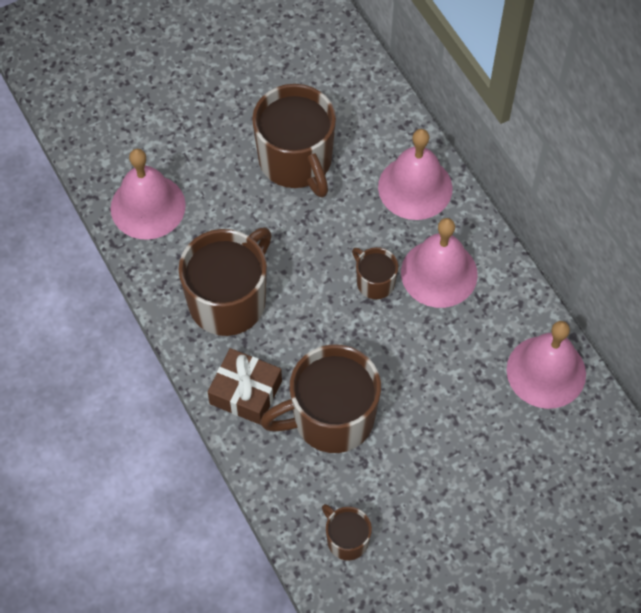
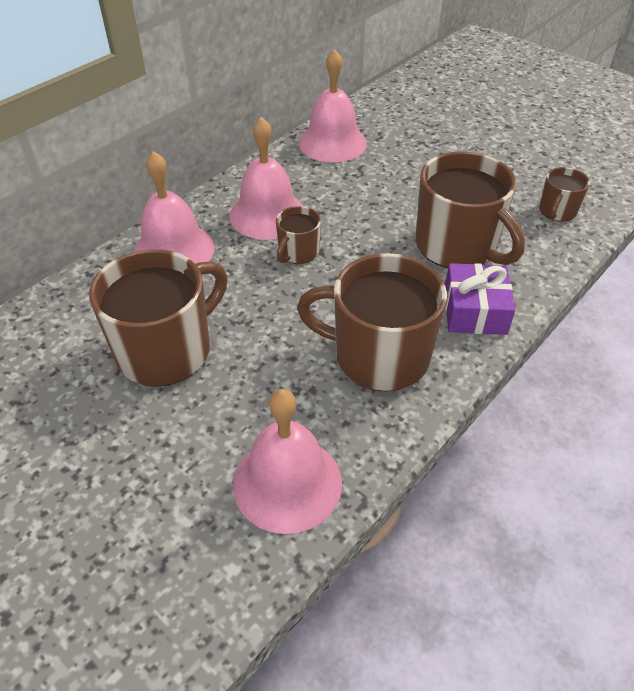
camera: 110 degrees left, 15 degrees down
(245, 392) = (474, 311): brown gift -> purple gift

